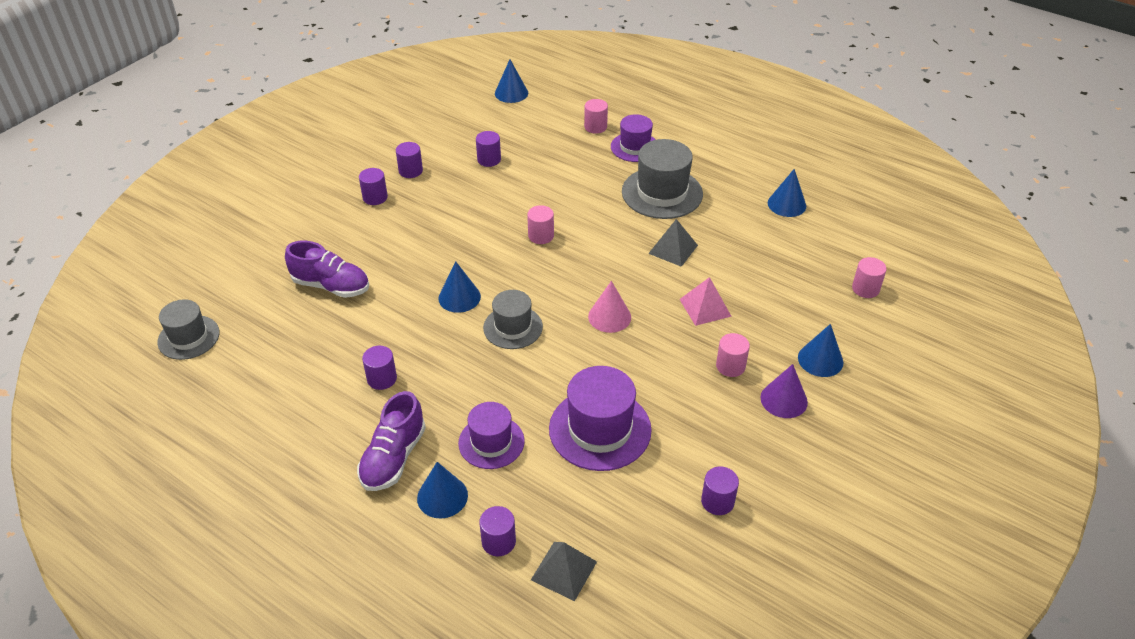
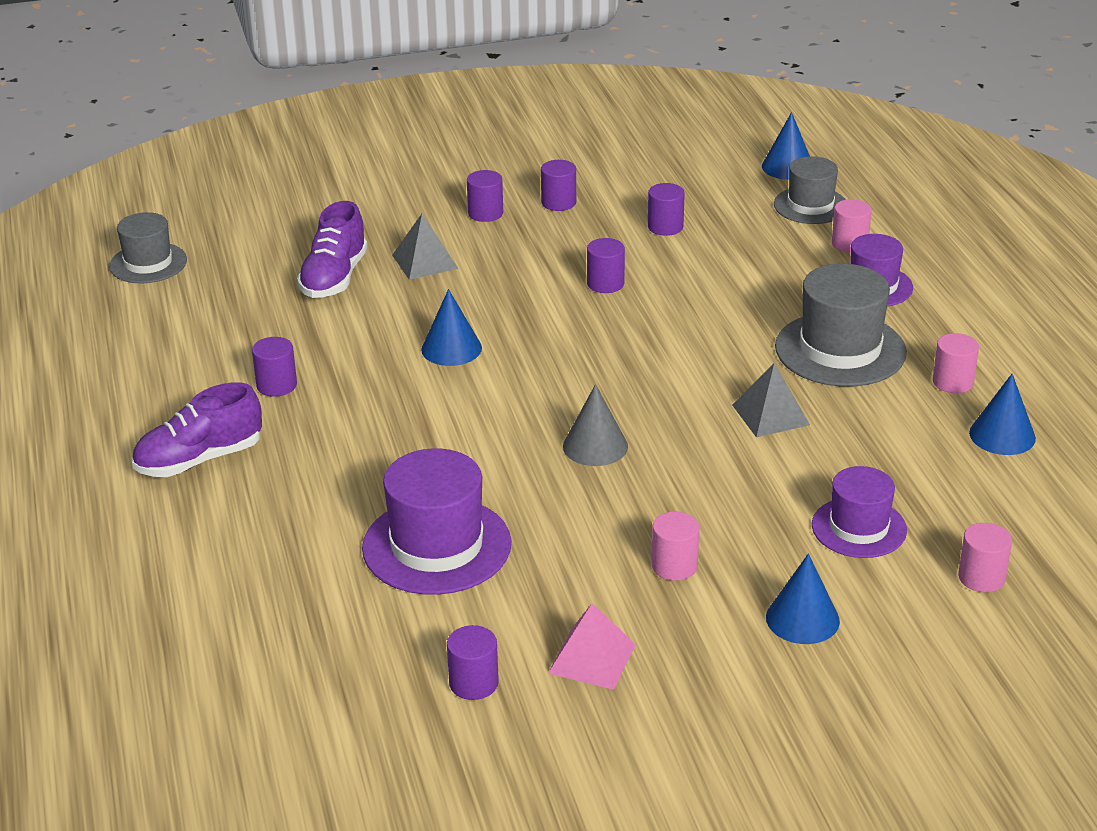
camera: 40 degrees right, 10 degrees down
(331, 286) = (334, 278): purple shoe -> purple shoe turned 45 degrees clockwise
(442, 496) = (201, 518): blue cone -> none
(491, 442) = (309, 497): purple hat -> purple hat (859, 528)
(498, 542) = (202, 586): purple cylinder -> purple cylinder (605, 284)
(513, 327) = (471, 404): grey hat -> grey hat (810, 205)
(541, 236) = (623, 330): pink cylinder -> pink cylinder (953, 382)
(563, 570) = (230, 647): grey pyramid -> grey pyramid (424, 261)
(609, 317) = (595, 446): pink cone -> grey cone
(705, 307) = (726, 492): pink pyramid -> pink pyramid (592, 658)
(784, 400) = (694, 633): purple cone -> none

